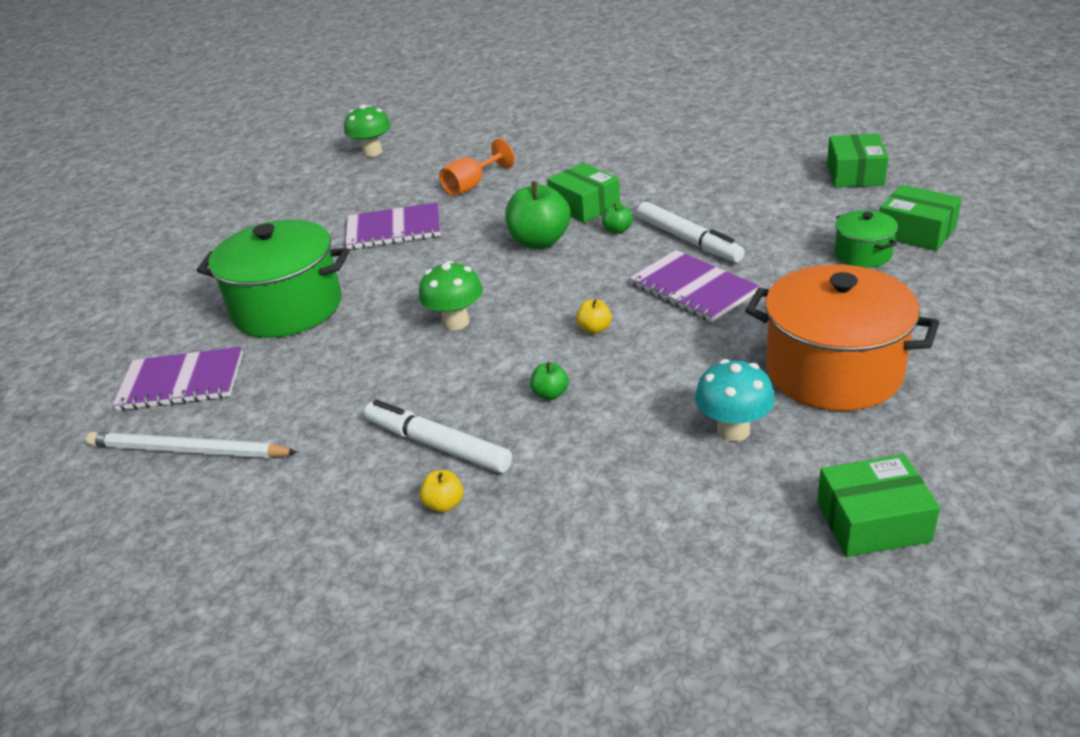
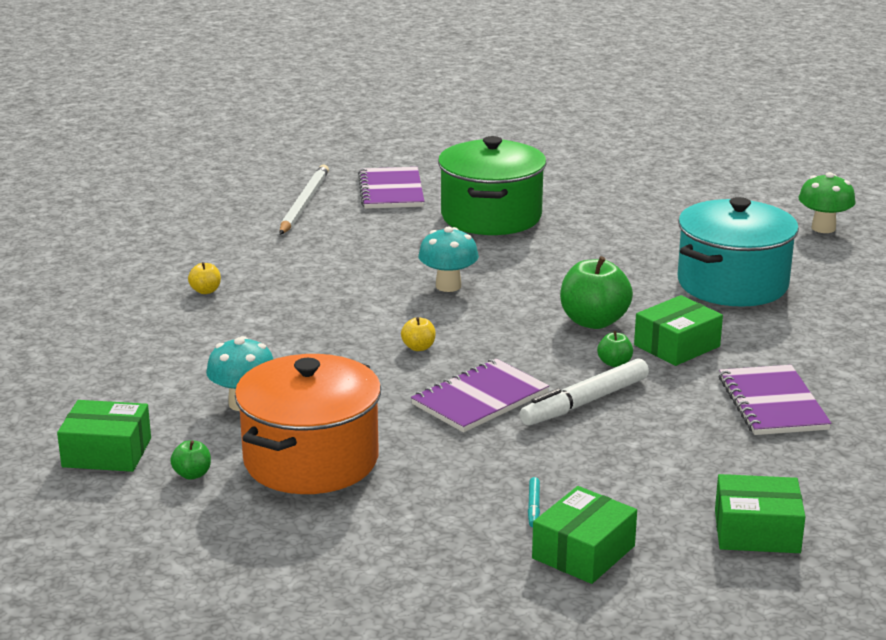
camera: 85 degrees right, 10 degrees down
(394, 229) = (632, 250): purple notebook -> purple notebook (772, 403)
(437, 445) = (274, 286): white marker -> none
(456, 322) = (448, 286): green mushroom -> turquoise mushroom
(472, 186) = (732, 284): orange goblet -> turquoise pot
(550, 394) = (324, 327): green apple -> green apple (192, 474)
(862, 254) = (533, 507): green pot -> turquoise marker
(873, 521) = (107, 452): green box -> green box turned 75 degrees counterclockwise

